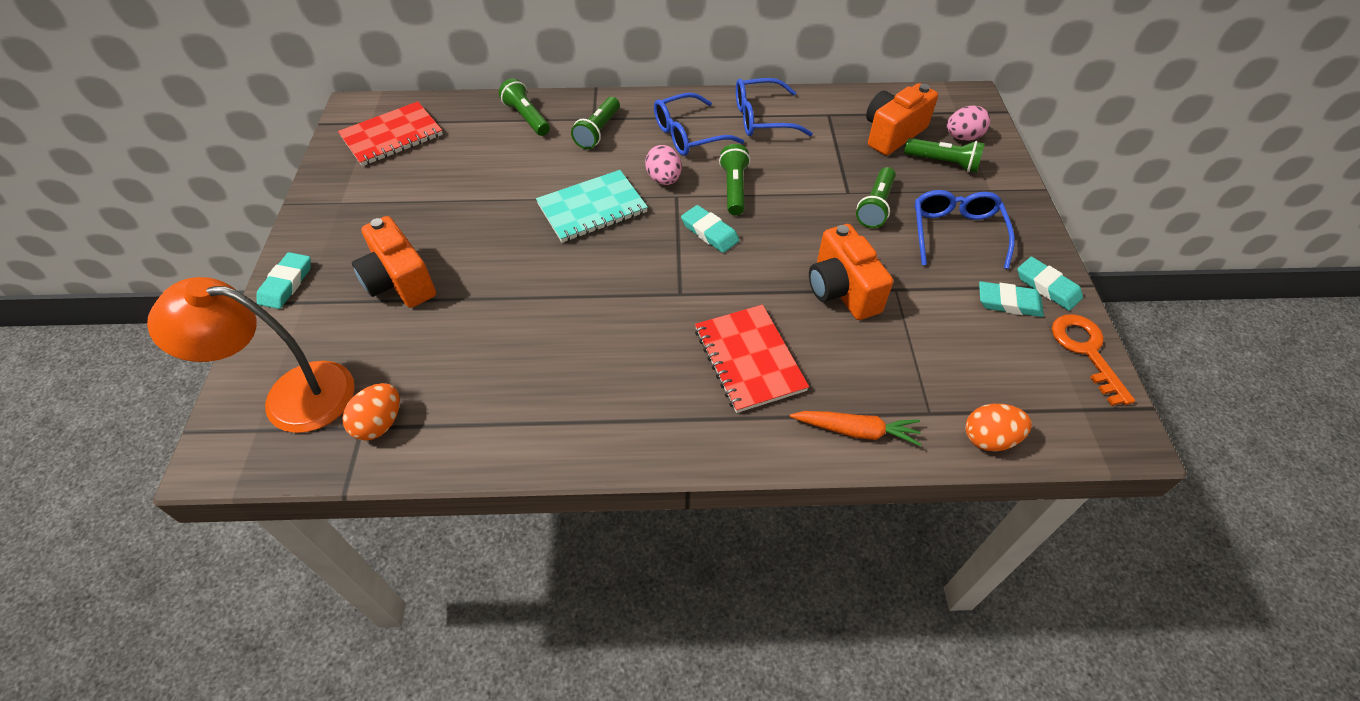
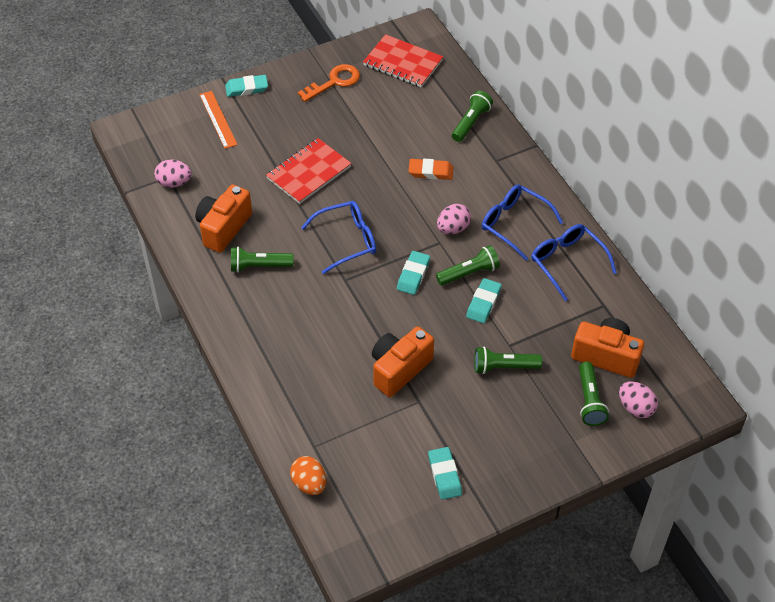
camera: 65 degrees right, 0 degrees up
(291, 396) = (173, 137): orange lamp -> none
(310, 332) = (218, 119): none -> orange ruler
(380, 423) = (174, 183): orange egg -> pink egg
(399, 282) = (276, 137): orange camera -> orange camera (223, 228)
(570, 169) = (430, 171): none -> orange eraser
(592, 208) = (397, 201): turquoise notebook -> none
(598, 131) = (482, 169): green flashlight -> green flashlight (259, 266)
(749, 359) = (308, 336): red notebook -> red notebook (308, 172)
(856, 431) = (279, 409): orange carrot -> none
(956, 233) = (504, 427): blue glasses -> blue glasses (347, 240)
(1047, 287) = (477, 498): turquoise eraser -> turquoise eraser (483, 303)
(1086, 352) = (420, 532): orange key -> orange key (334, 82)

